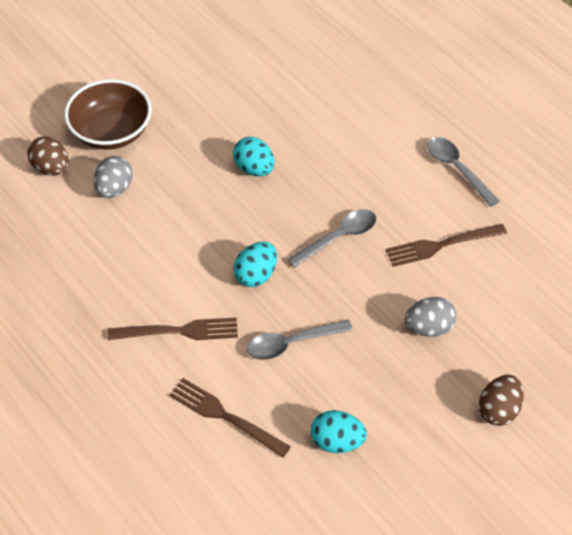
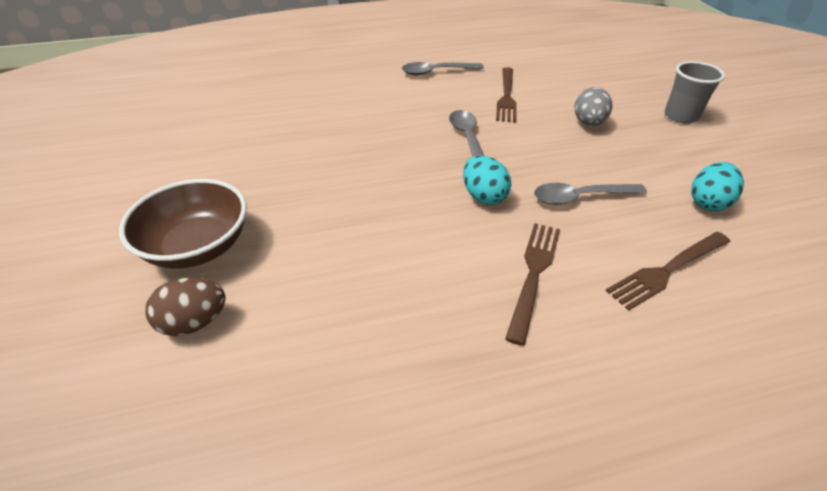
camera: 65 degrees left, 10 degrees down
(114, 189) = (285, 269): grey egg -> none
(254, 169) = (350, 161): turquoise egg -> none
(292, 343) = (580, 197): grey spoon -> grey spoon turned 75 degrees clockwise
(498, 410) = (681, 116): brown egg -> grey cup

